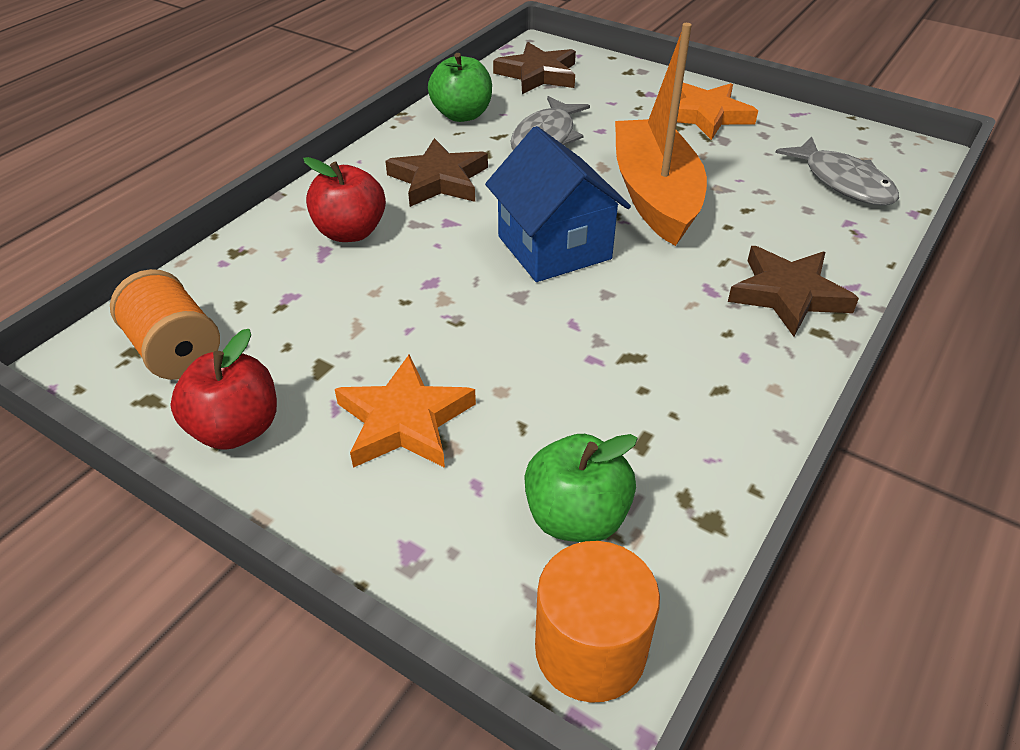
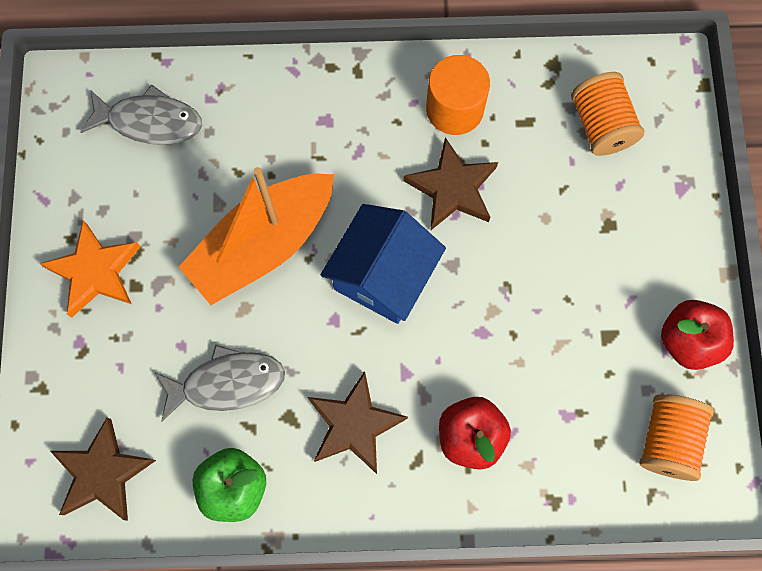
camera: 125 degrees left, 30 degrees up
(404, 421) = (609, 253): orange star -> none
(576, 517) = (601, 125): green apple -> orange spool
(590, 650) = (665, 79): orange cylinder -> orange cylinder (454, 109)
(788, 294) = (330, 103): brown star -> brown star (452, 188)
(843, 182) = (150, 122): grey fish -> grey fish turned 75 degrees clockwise

